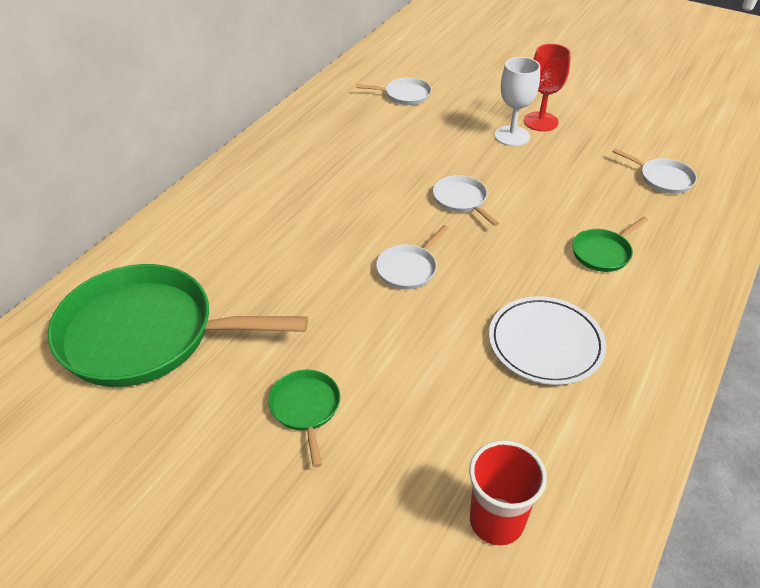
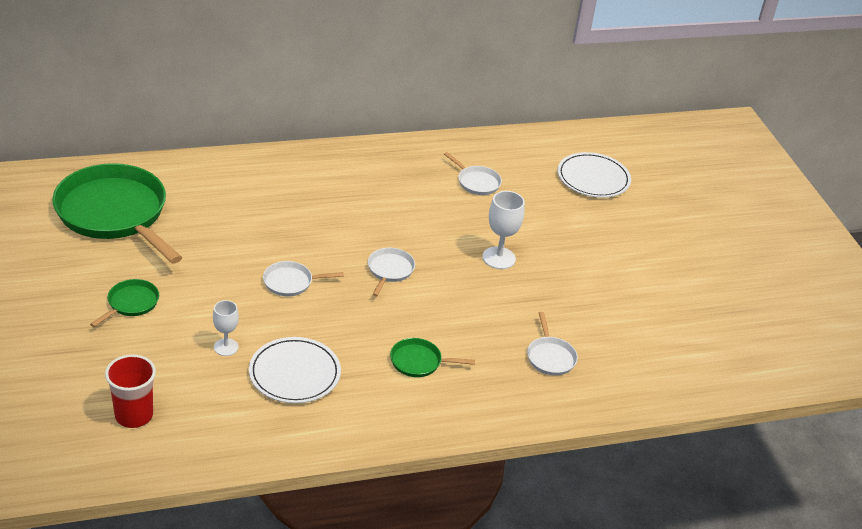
camera: 40 degrees right, 5 degrees down
(456, 371) = (226, 347): none -> white goblet
(469, 45) = (593, 178): none -> white plate
(540, 121) = (538, 263): red goblet -> none

